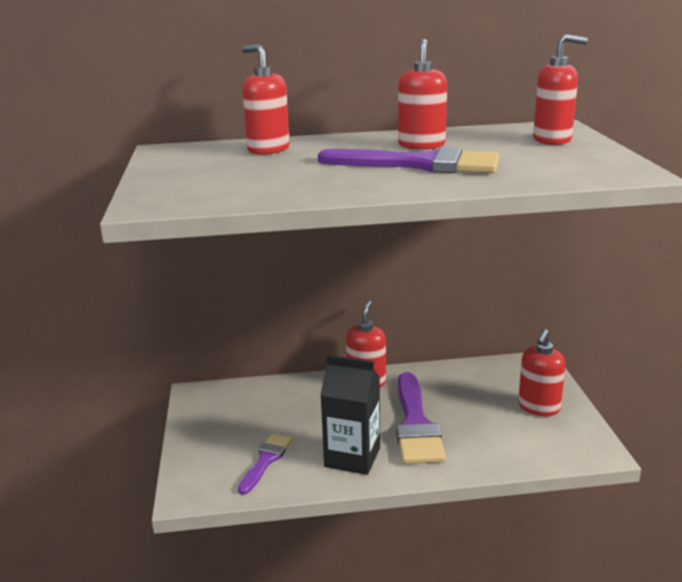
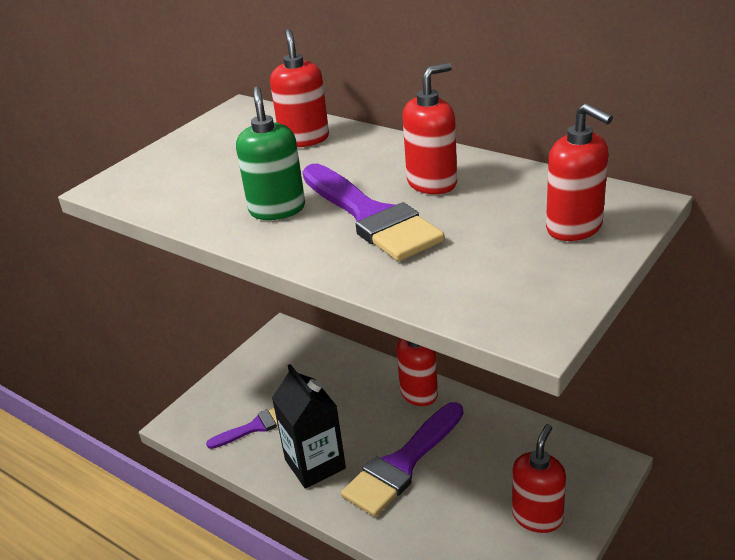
camera: 45 degrees right, 10 degrees up
(341, 178) = (277, 209): none -> green soap dispenser
(538, 407) = (537, 516): red soap dispenser -> red soap dispenser turned 135 degrees clockwise

